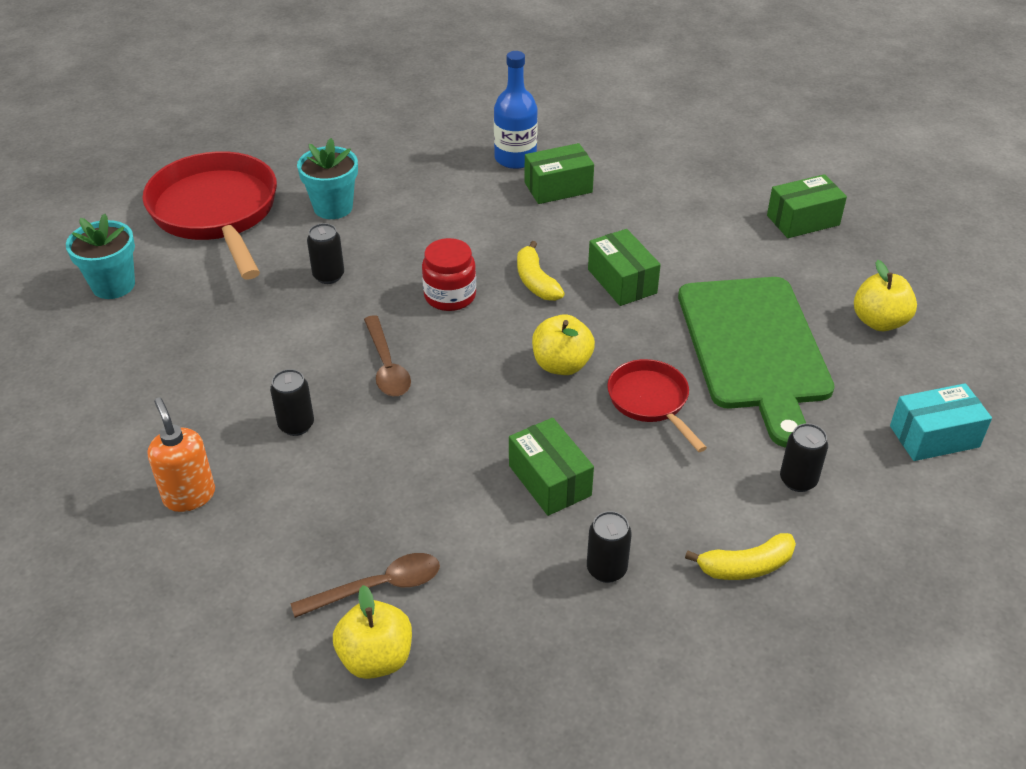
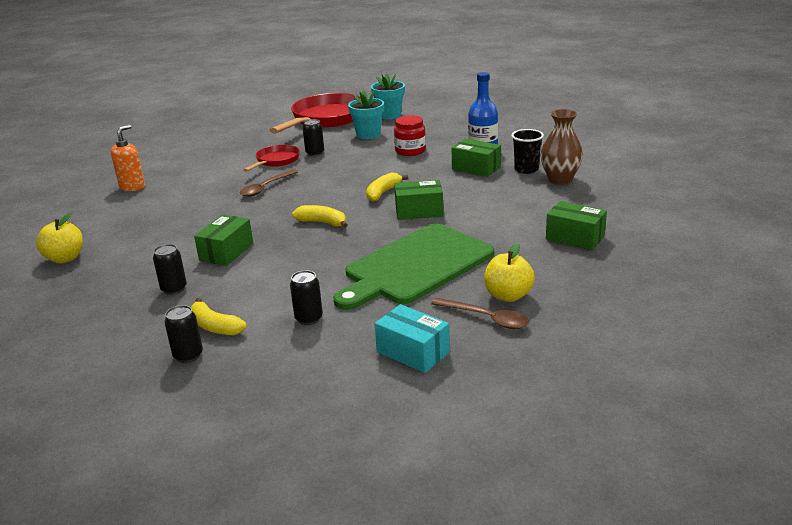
camera: 55 degrees right, 15 degrees down
(113, 285) = (248, 124): turquoise flower pot -> turquoise flower pot (389, 115)
(296, 425) = (200, 187): black can -> black can (188, 355)
(378, 587) = (111, 242): brown spoon -> brown spoon (486, 318)
(450, 296) = (339, 180): red jar -> red jar (410, 151)
(561, 365) = (322, 222): yellow apple -> yellow banana
(608, 160) = (526, 169): none -> black cup
(622, 281) = (419, 211): green box -> green box turned 60 degrees clockwise
(650, 401) = (323, 254): red pan -> red pan (276, 161)
(662, 156) = (560, 180): none -> brown vase

